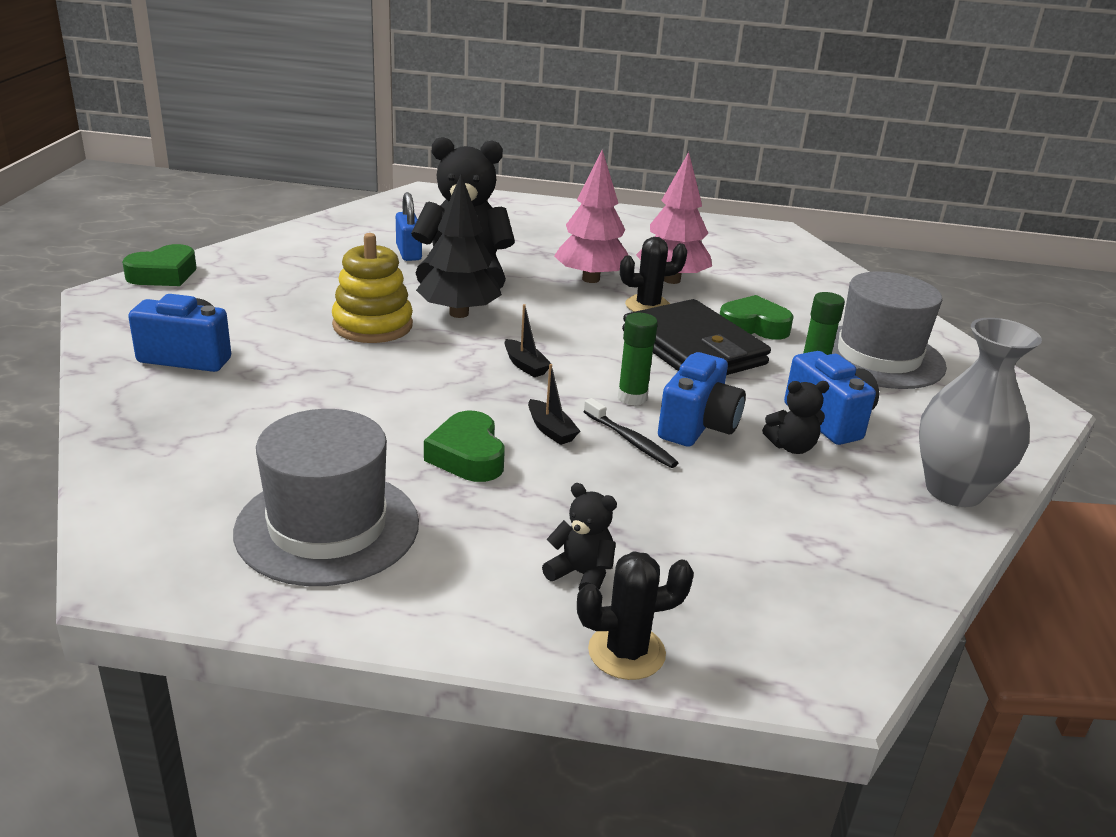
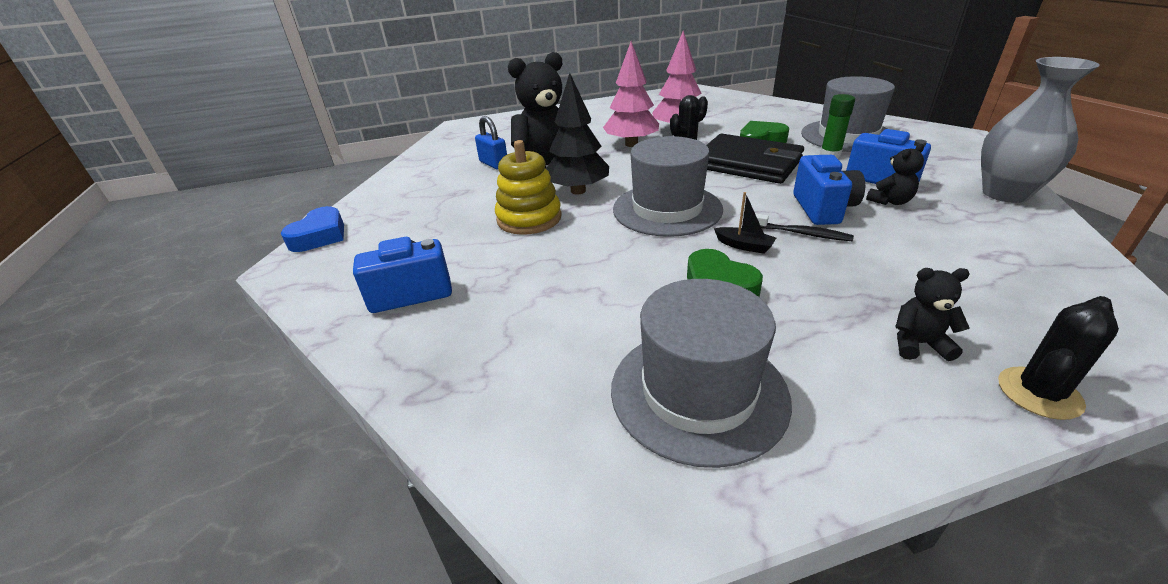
camera: 20 degrees left, 5 degrees up
(163, 274) = (320, 236): green heart -> blue heart
(525, 365) = (667, 209): black boat -> grey hat
(632, 397) = (759, 205): green glue stick -> none

